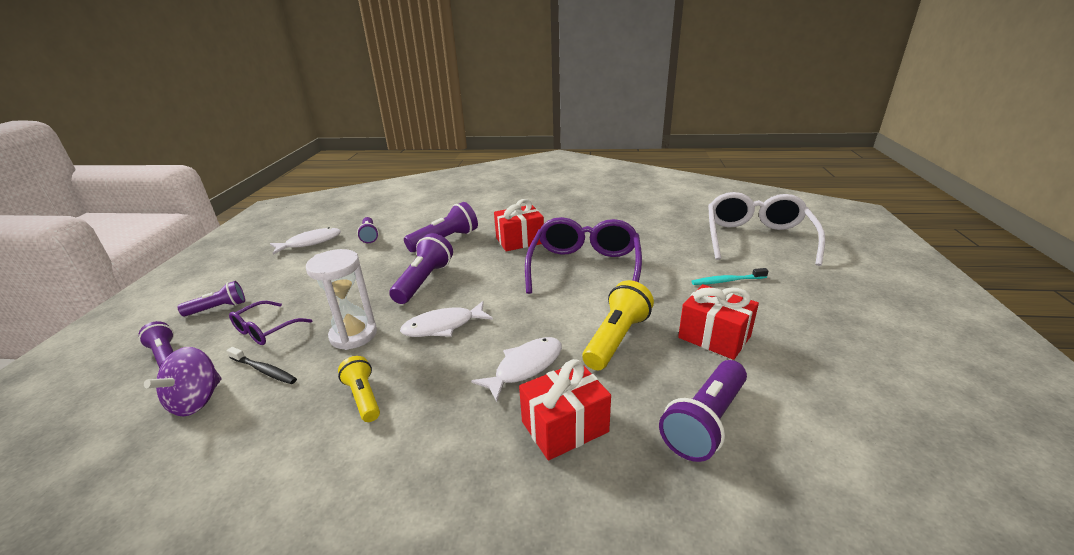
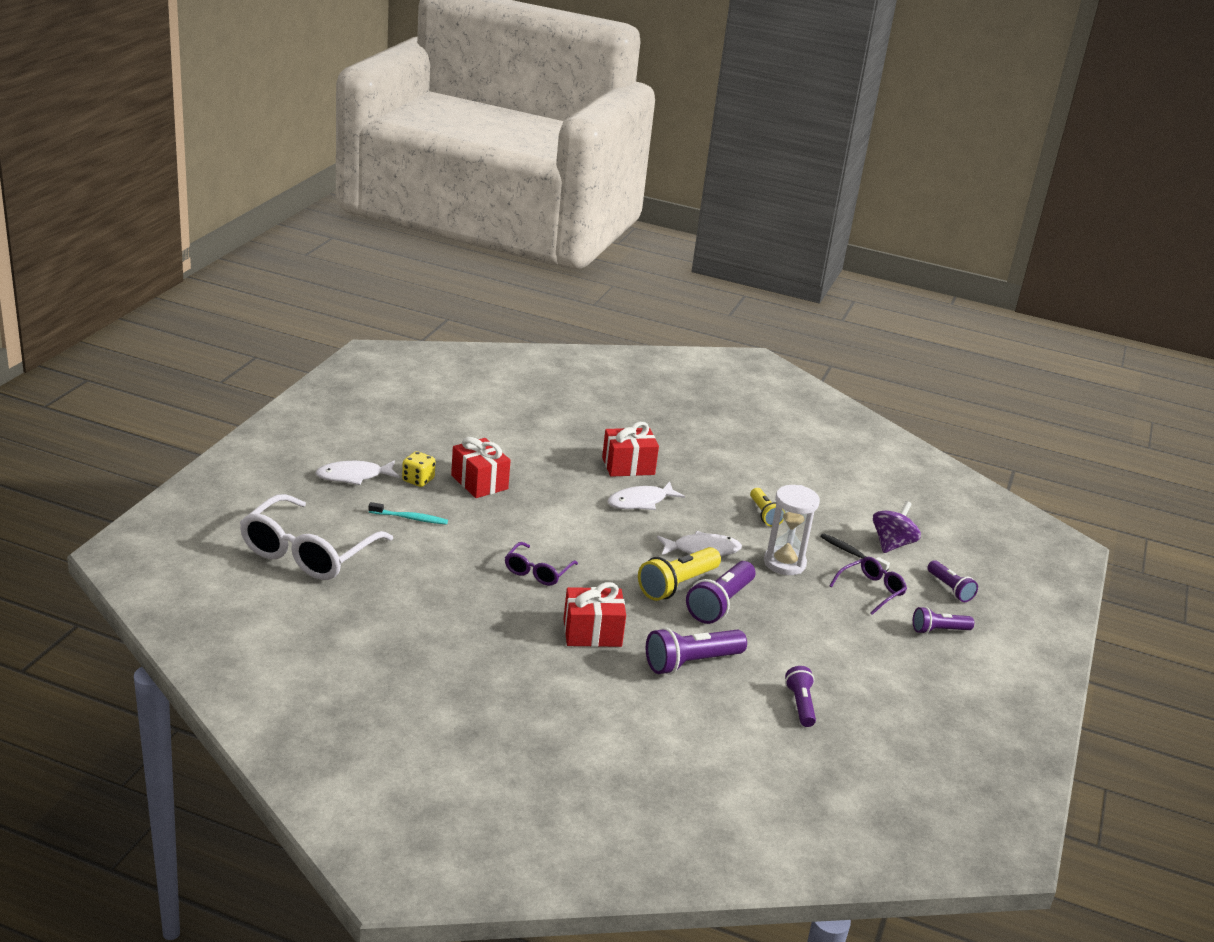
camera: 170 degrees left, 0 degrees up
(310, 242) = (884, 715): white fish -> white fish (353, 476)
(584, 268) = (537, 571): purple glasses -> purple glasses, size x0.51
(616, 339) = (557, 501): yellow flashlight -> yellow flashlight (677, 585)
(705, 422) = (539, 446): purple flashlight -> none
(772, 320) = (418, 480): none -> yellow dice

